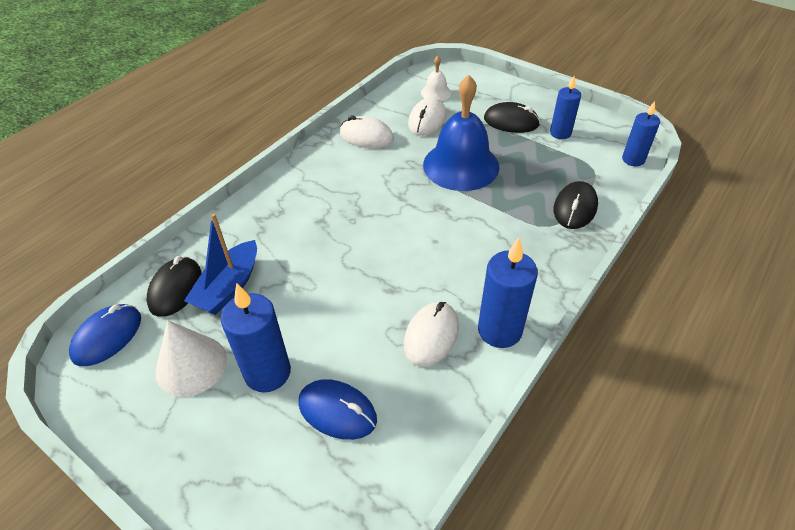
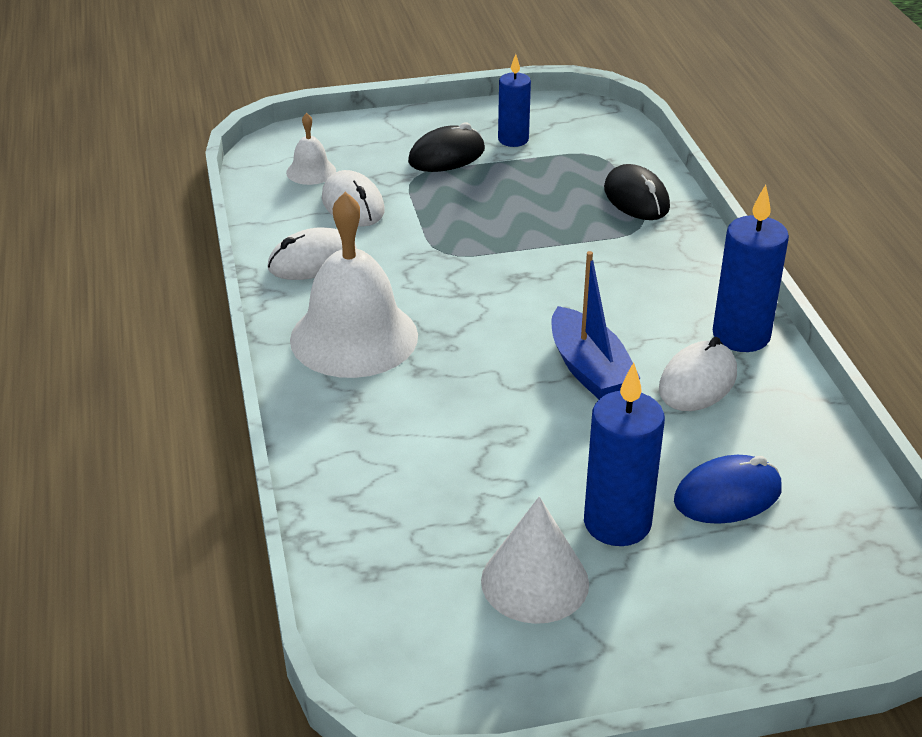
camera: 50 degrees left, 10 degrees down
(107, 337) = (394, 641): blue mouse -> none
(175, 289) = (382, 543): black mouse -> none
(228, 287) = (439, 496): blue boat -> blue boat (589, 369)
(323, 184) = (354, 337): none -> white bell
(431, 335) = (697, 382): white mouse -> white mouse turned 60 degrees clockwise
(461, 165) = (469, 226): blue bell -> none
(633, 159) = (616, 126): blue candle -> none

